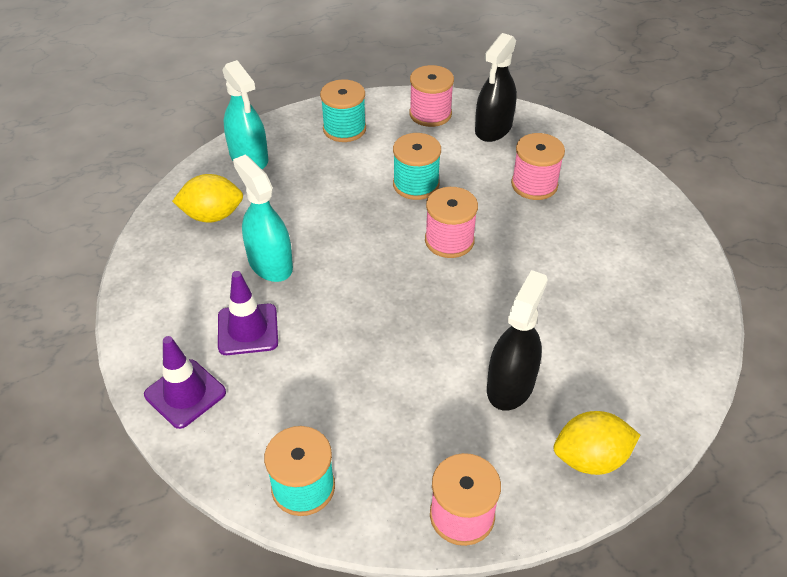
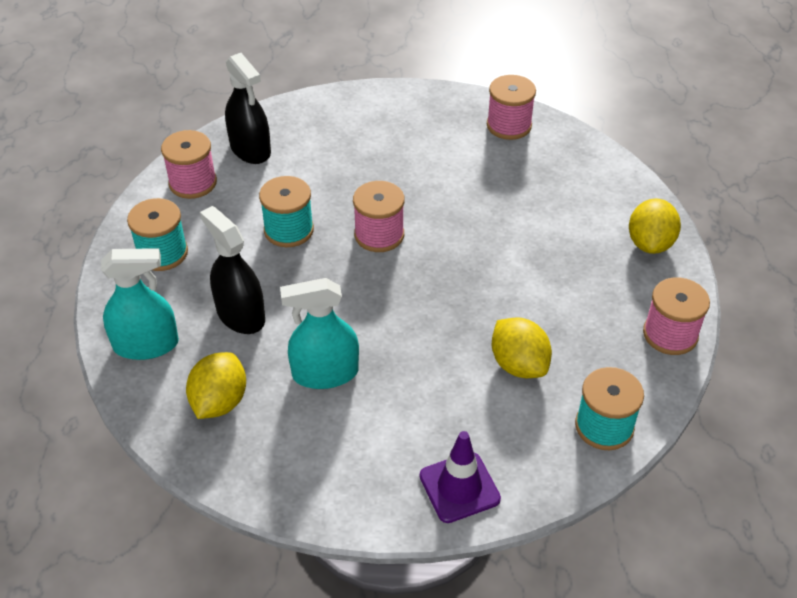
camera: 65 degrees left, 0 degrees up
(248, 329) = (404, 416): purple traffic cone -> none
(348, 392) = (518, 364): none -> yellow lemon
(510, 385) = (562, 259): black spray bottle -> black spray bottle (240, 315)
(534, 185) = (346, 155): pink spool -> pink spool (509, 125)

